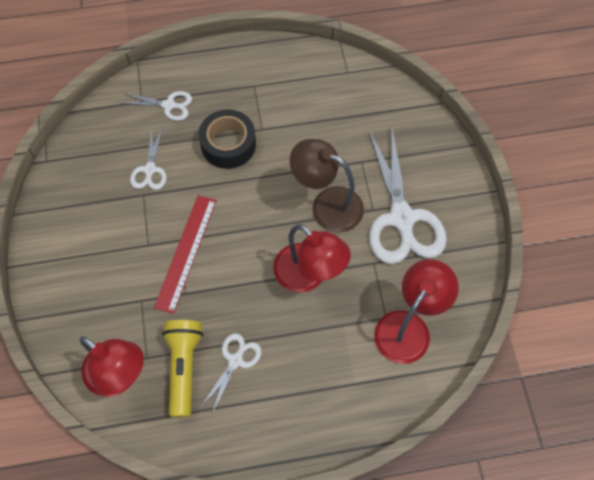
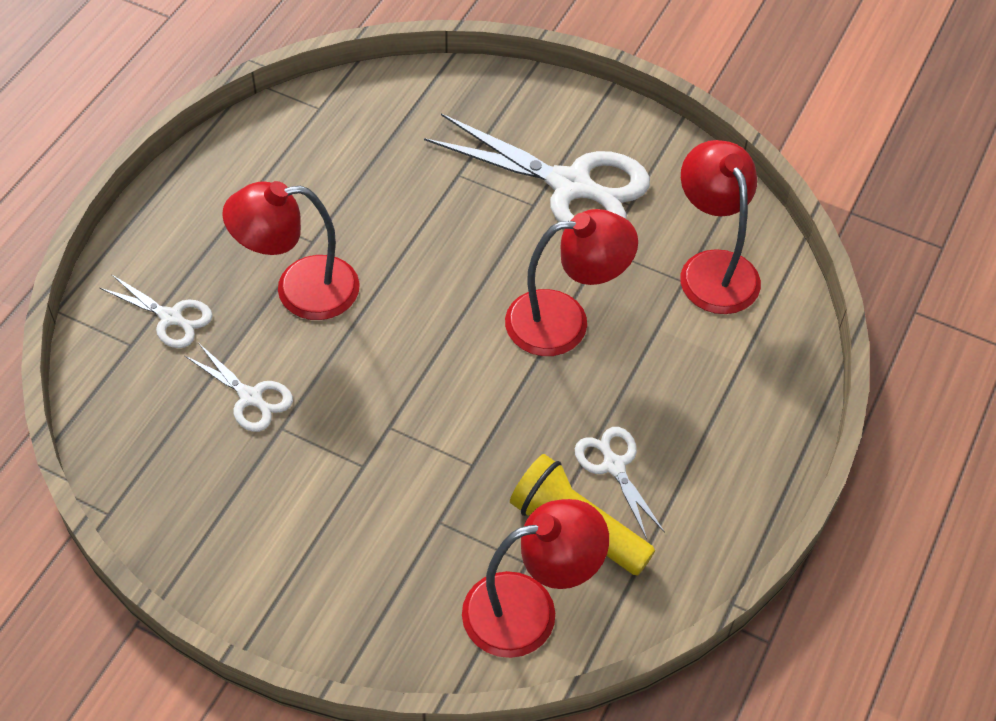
camera: 55 degrees left, 10 degrees down
(169, 105) = (171, 317): white scissors -> white scissors turned 75 degrees clockwise
(186, 252) = (414, 429): red ruler -> none
(228, 144) = (299, 289): black tape -> red lamp
(327, 205) = (485, 243): brown lamp -> none

